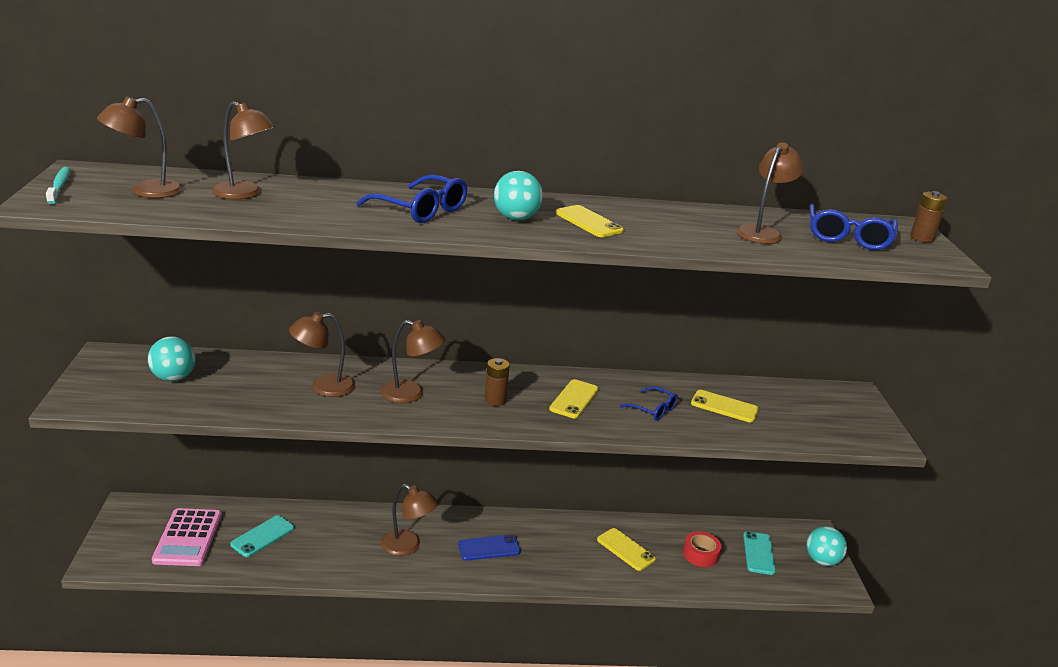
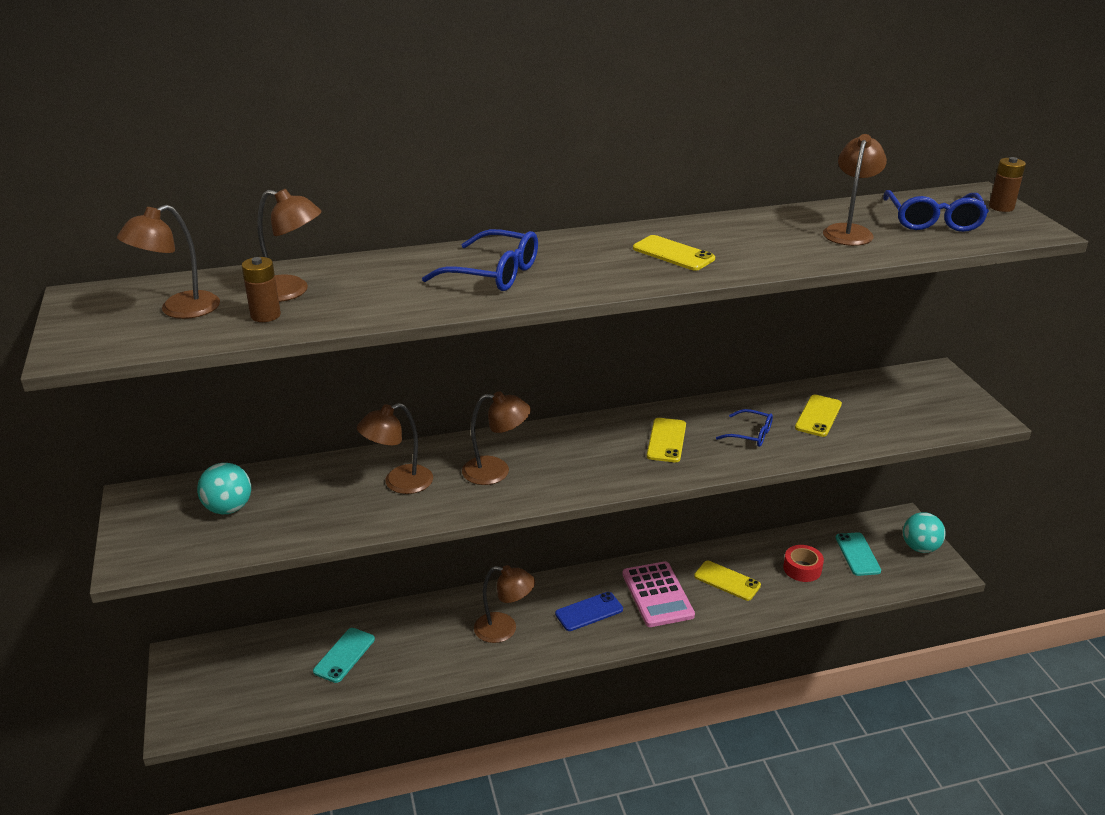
camera: 10 degrees left, 5 degrees up
(59, 186) = (76, 323): turquoise toothbrush -> none
(188, 538) = (263, 676): pink calculator -> pink calculator (657, 595)
(495, 400) = (587, 459): brown battery -> brown battery (265, 315)
(516, 218) = (598, 264): turquoise ball -> none
(724, 406) = (818, 416): yellow phone -> yellow phone turned 75 degrees counterclockwise

